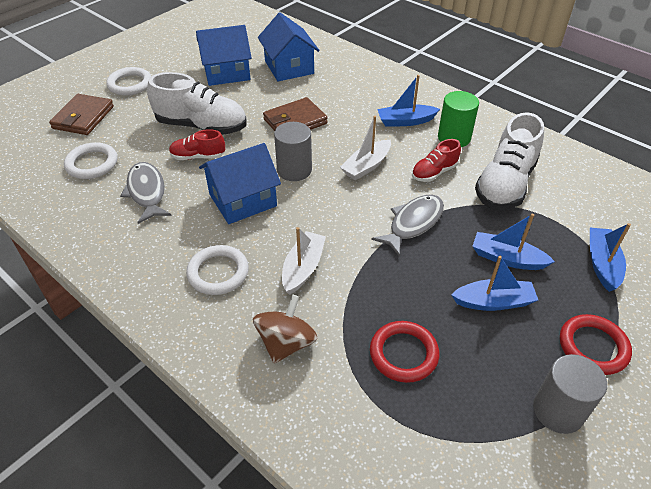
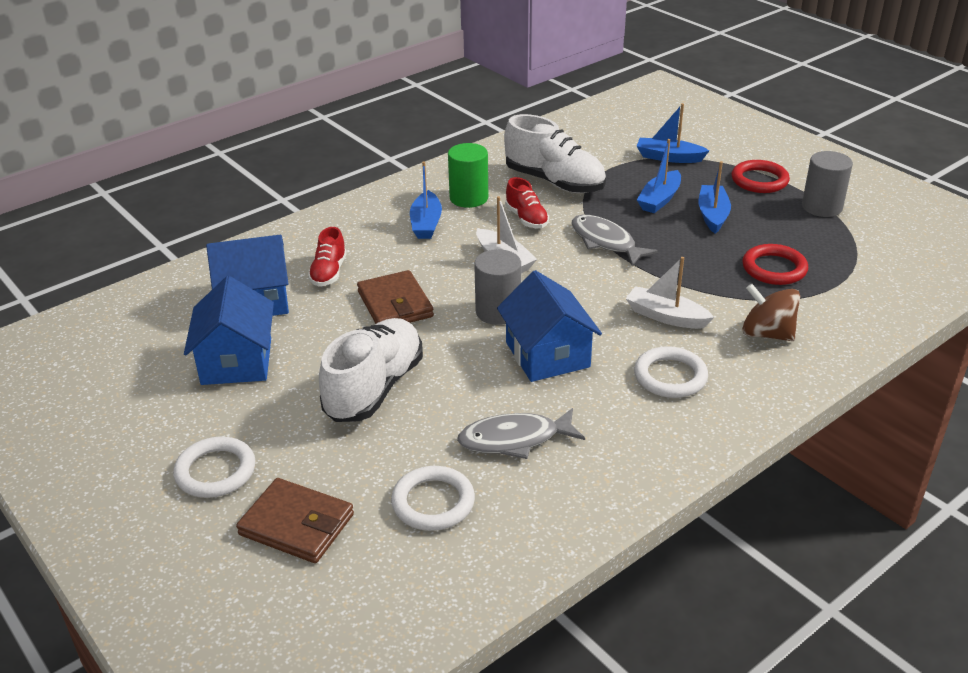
camera: 80 degrees left, 10 degrees down
(198, 157) = (447, 392): red shoe -> red shoe (329, 273)

